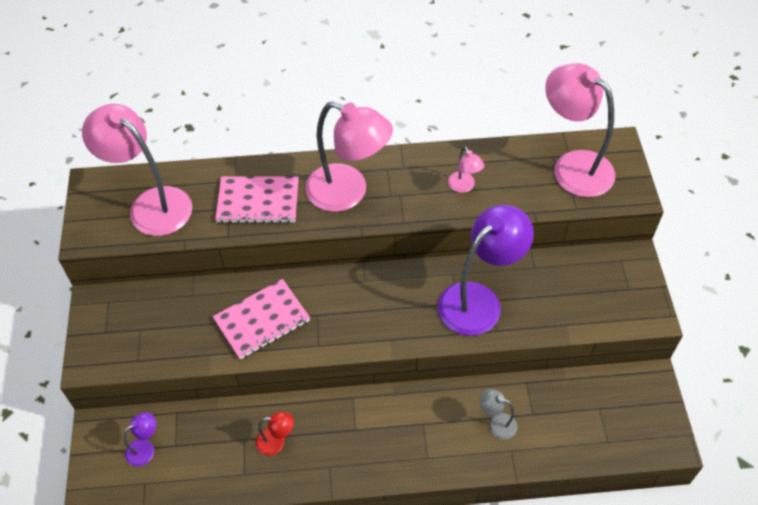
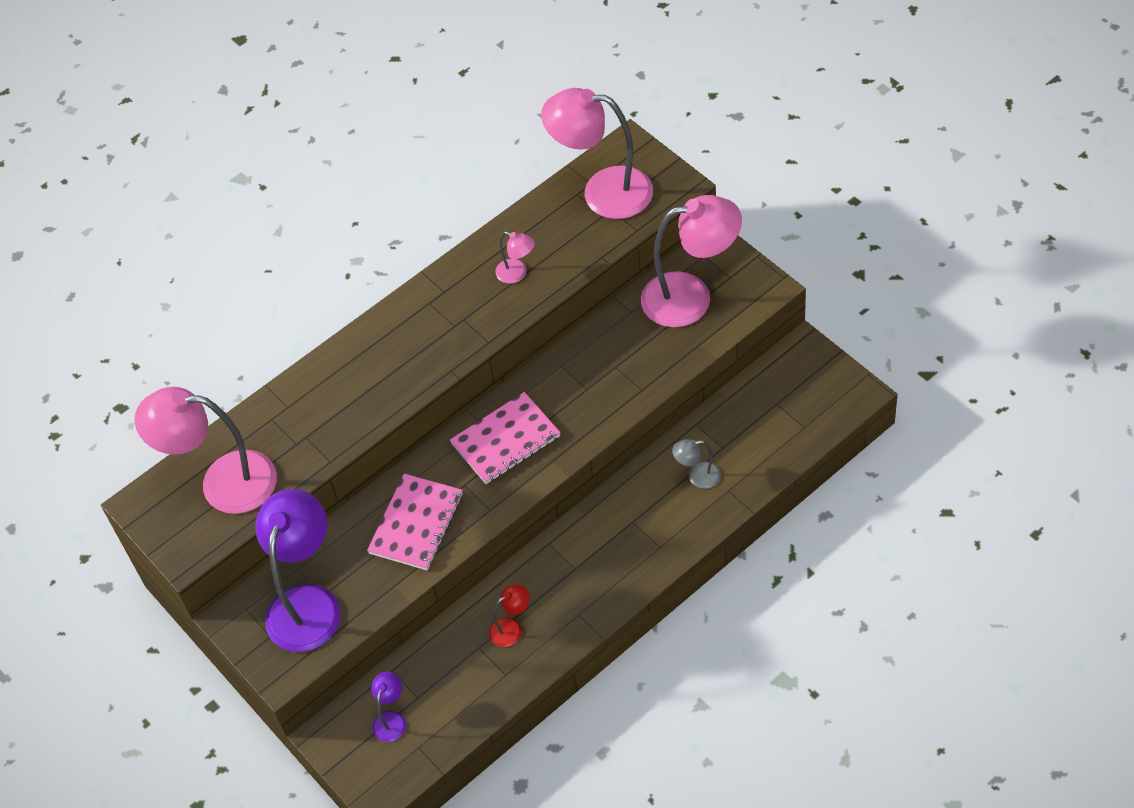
camera: 30 degrees left, 0 degrees up
(258, 201) = (329, 412): pink notebook -> pink notebook (506, 440)
(348, 193) = (411, 348): pink lamp -> pink lamp (691, 297)
(478, 300) = (604, 373): purple lamp -> purple lamp (307, 603)

